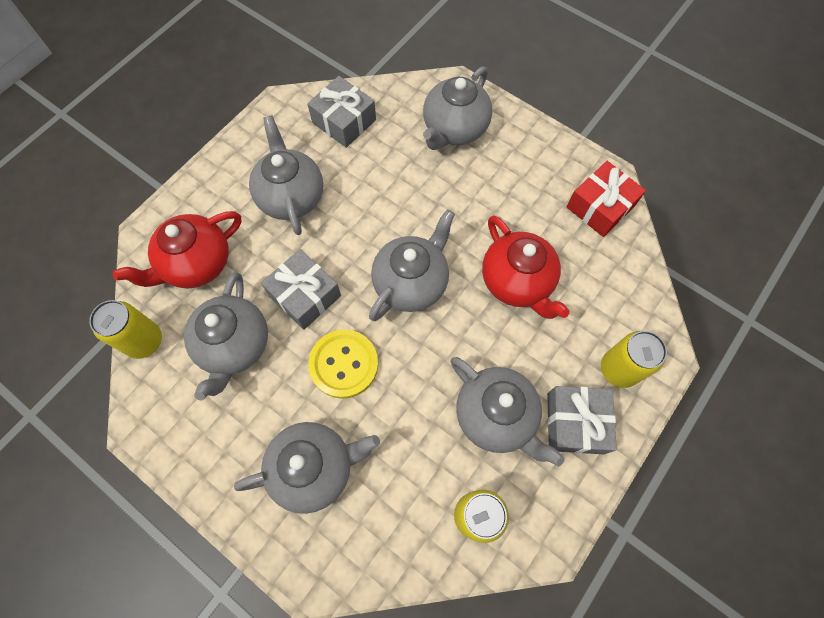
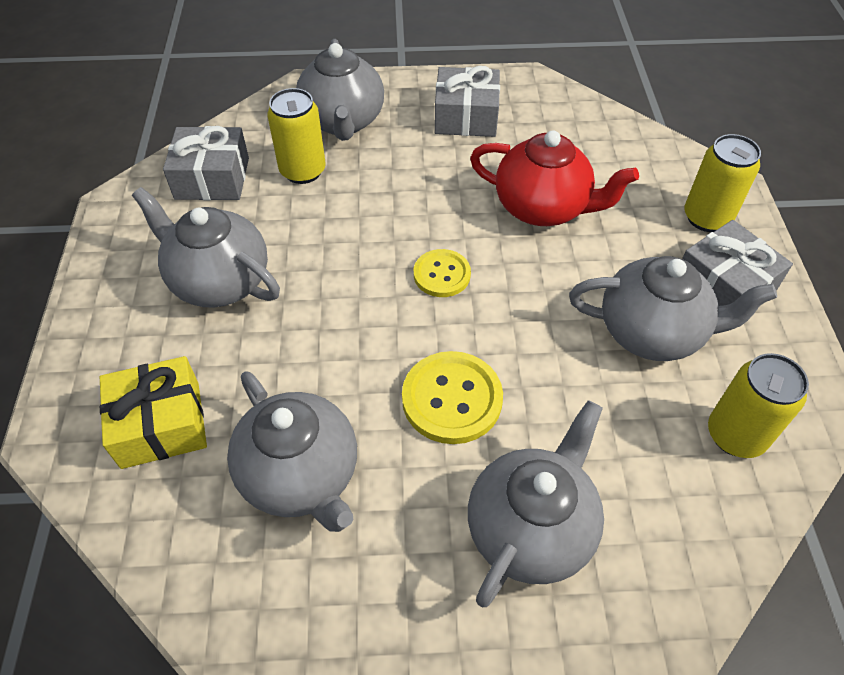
camera: 40 degrees left, 15 degrees down
(144, 341) = (169, 561): yellow can -> yellow can (303, 171)
(196, 264) = (161, 424): red teapot -> yellow gift
(305, 295) = (336, 364): grey gift -> grey gift (466, 117)
(411, 283) = (442, 274): grey teapot -> yellow button
(600, 207) = (547, 106): red gift -> none

